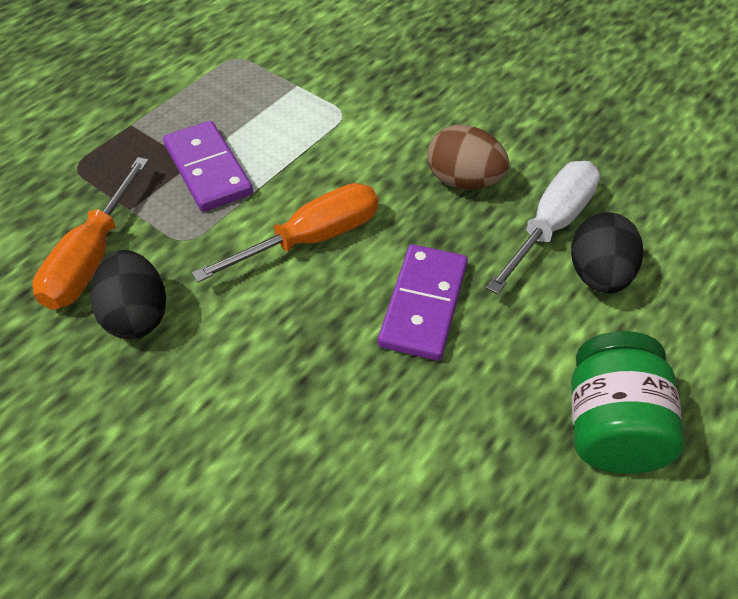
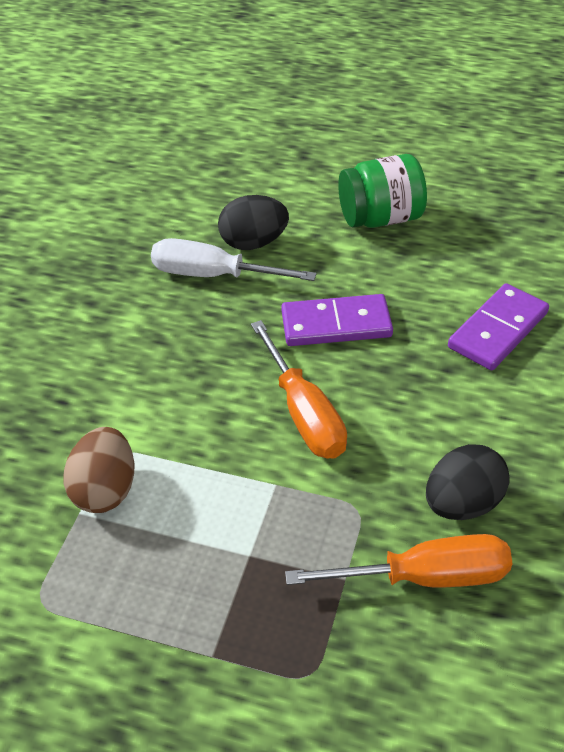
camera: 110 degrees left, 5 degrees down
(208, 169) = (254, 535): purple domino -> purple domino (497, 330)
(313, 238) = (304, 414): orange screwdriver -> orange screwdriver turned 150 degrees counterclockwise
(463, 181) = (183, 336): brown egg -> brown egg (105, 490)

